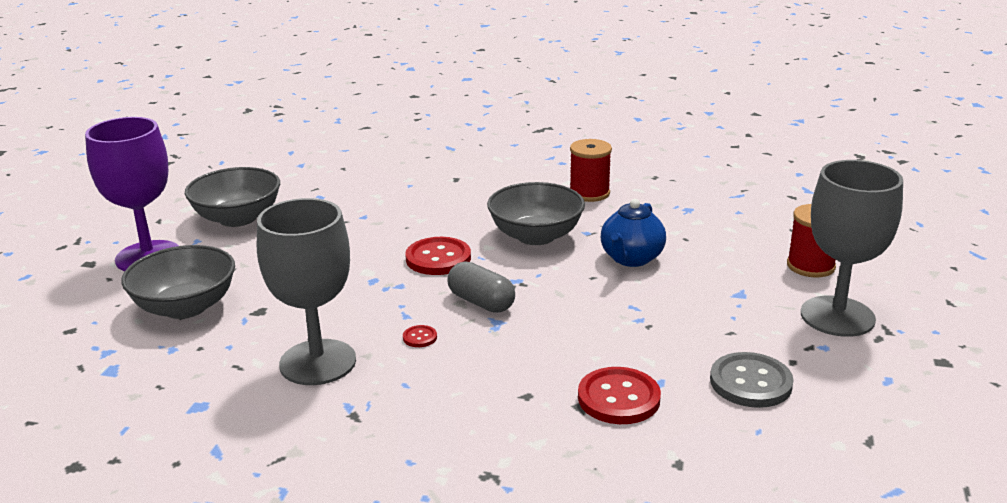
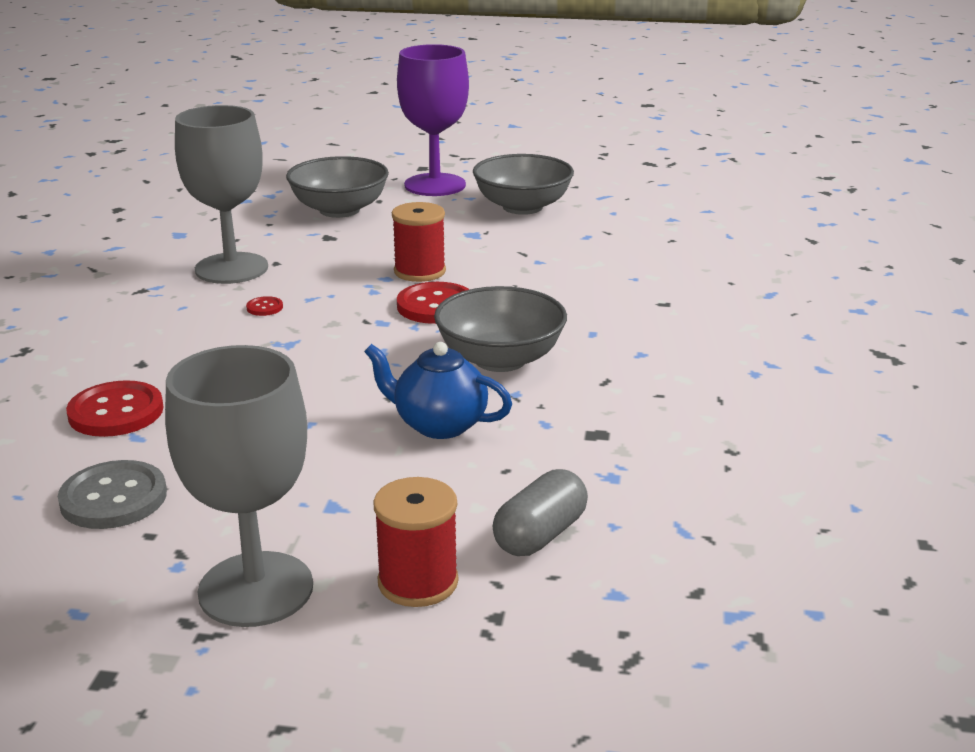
camera: 85 degrees right, 0 degrees up
(481, 302) = (331, 333): grey capsule -> grey capsule (540, 535)
(589, 193) = (647, 395): red spool -> red spool (420, 271)

